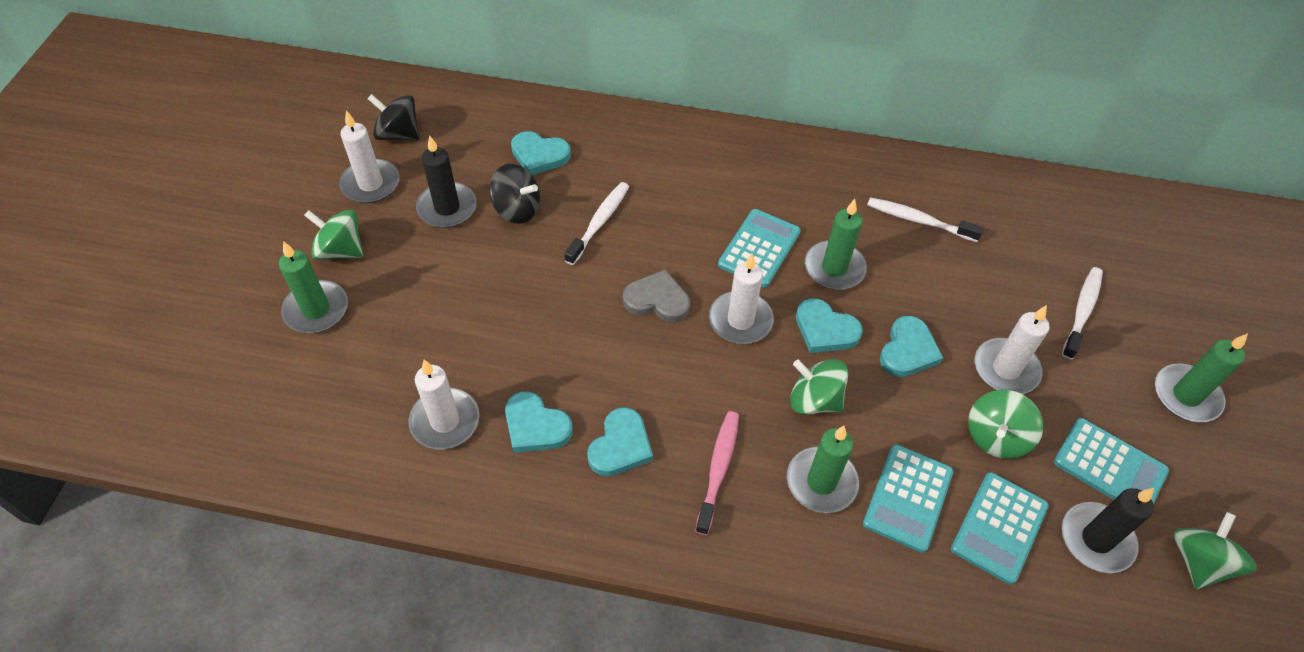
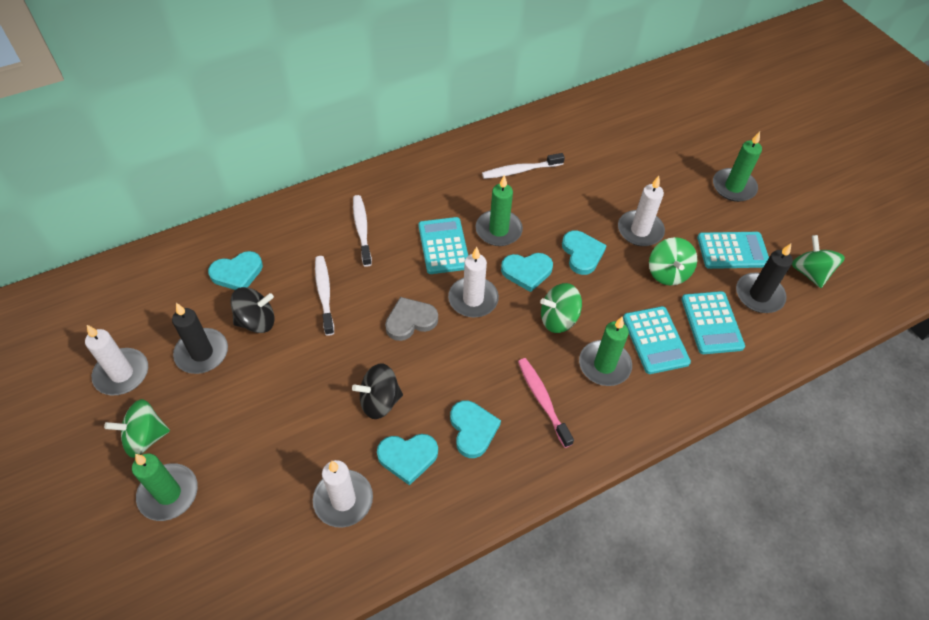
camera: 40 degrees left, 0 degrees up
(398, 134) = (109, 323): black spinning top -> black spinning top (379, 401)
(1082, 311) = (648, 172): white toothbrush -> white toothbrush (362, 229)

